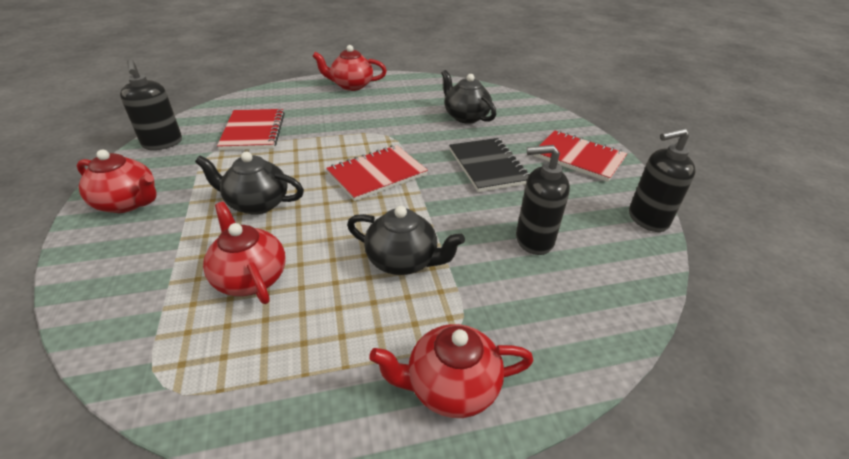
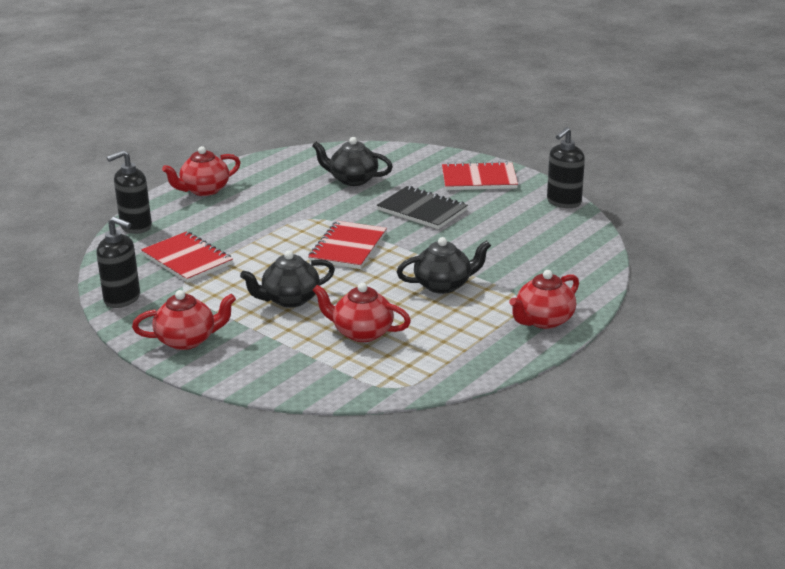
camera: 35 degrees left, 10 degrees down
(533, 240) = (508, 242): black soap dispenser -> black soap dispenser (135, 226)

